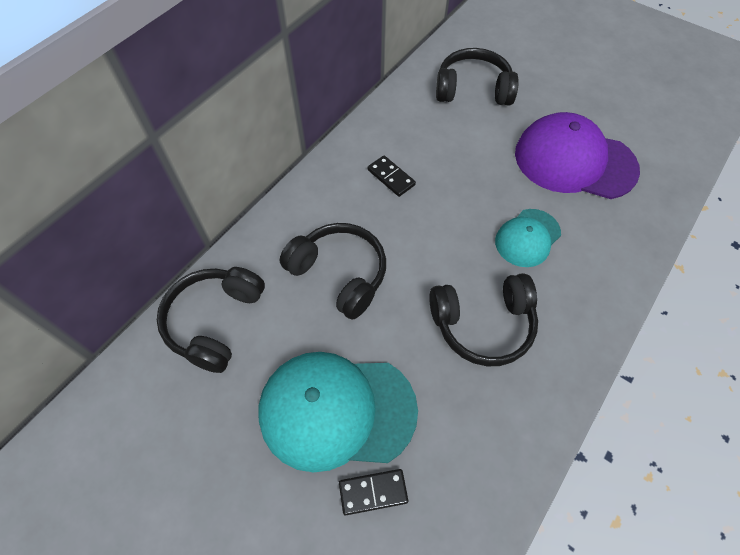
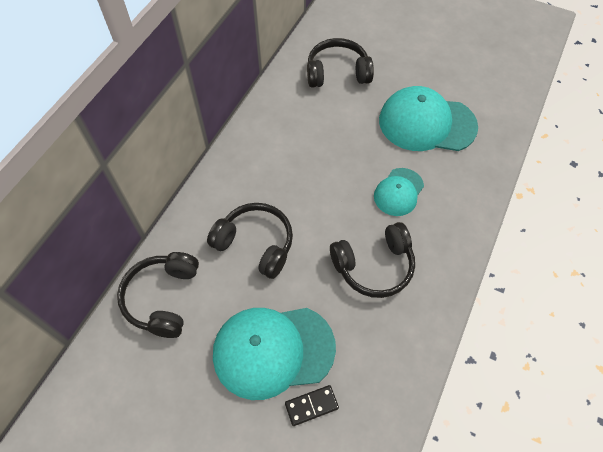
camera: 10 degrees left, 0 degrees up
(391, 177) = (283, 158): black domino -> none
(574, 161) = (427, 123): purple cap -> turquoise cap

